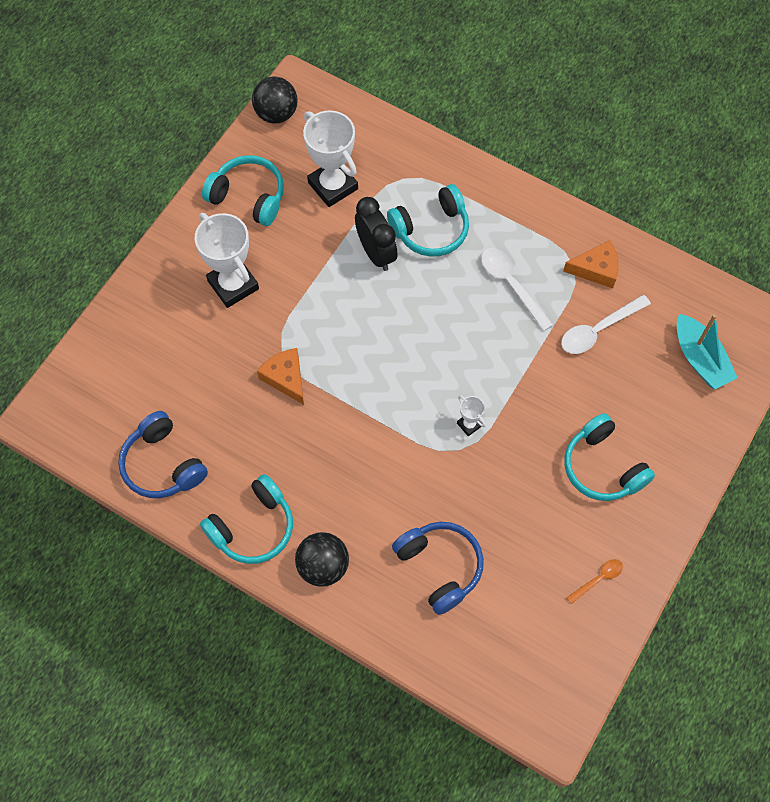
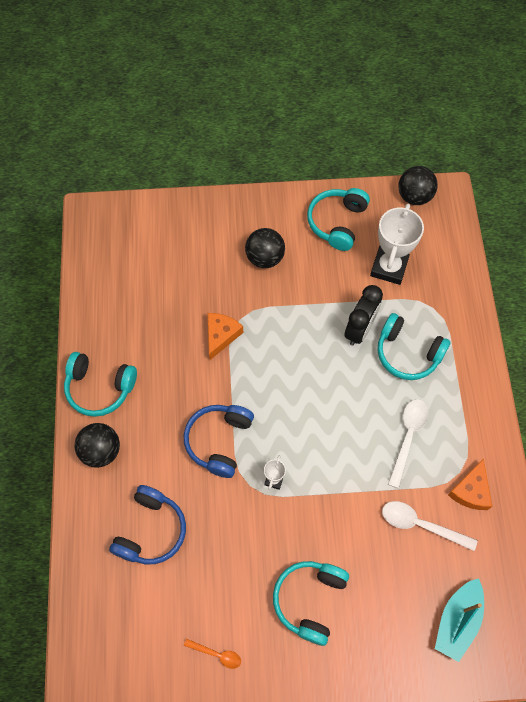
camera: 55 degrees right, 0 degrees up
(163, 464) = (107, 304): blue headphones -> blue headphones (219, 441)
(233, 285) = (265, 258): white trophy -> black ball
(248, 197) = (337, 222): turquoise headphones -> turquoise headphones turned 150 degrees counterclockwise
(596, 269) = (471, 490): orange cheese -> orange cheese turned 60 degrees clockwise

